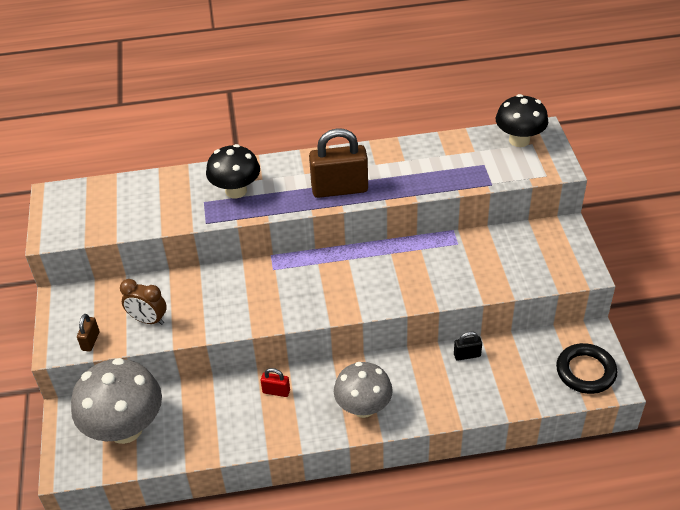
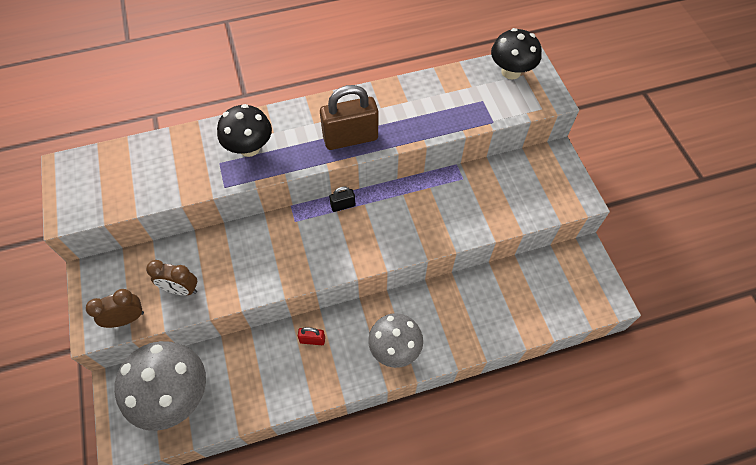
camera: 10 degrees left, 15 degrees up
(90, 341) = (127, 319): brown padlock -> brown clock
(467, 355) = (480, 284): black padlock -> black padlock (343, 206)
(585, 371) = (585, 290): black ring -> none

